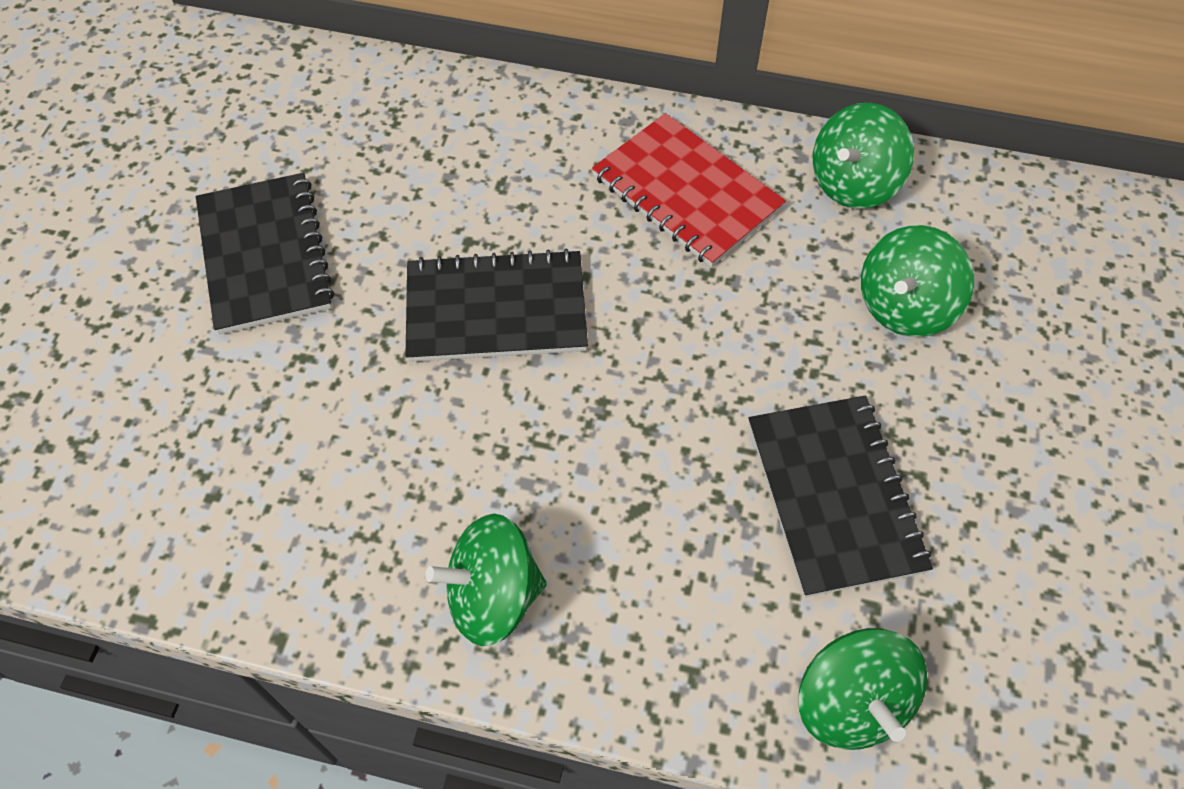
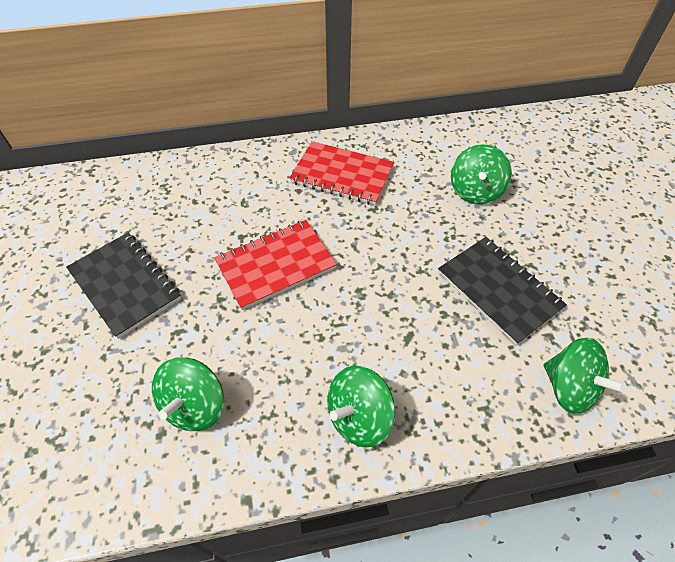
camera: 25 degrees left, 5 degrees down
(496, 310) = (276, 265): black notebook -> red notebook
(853, 183) = (418, 145): green spinning top -> green spinning top (195, 406)

